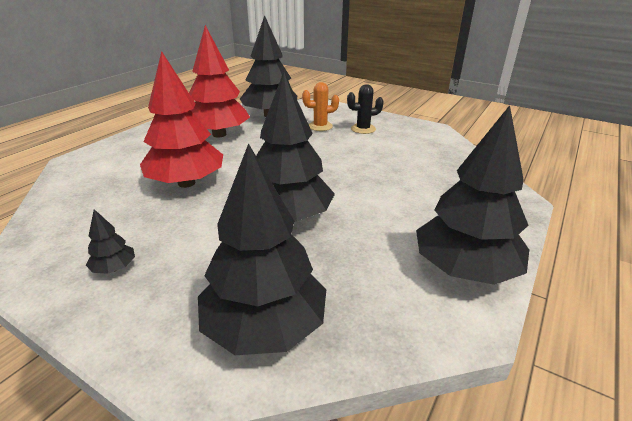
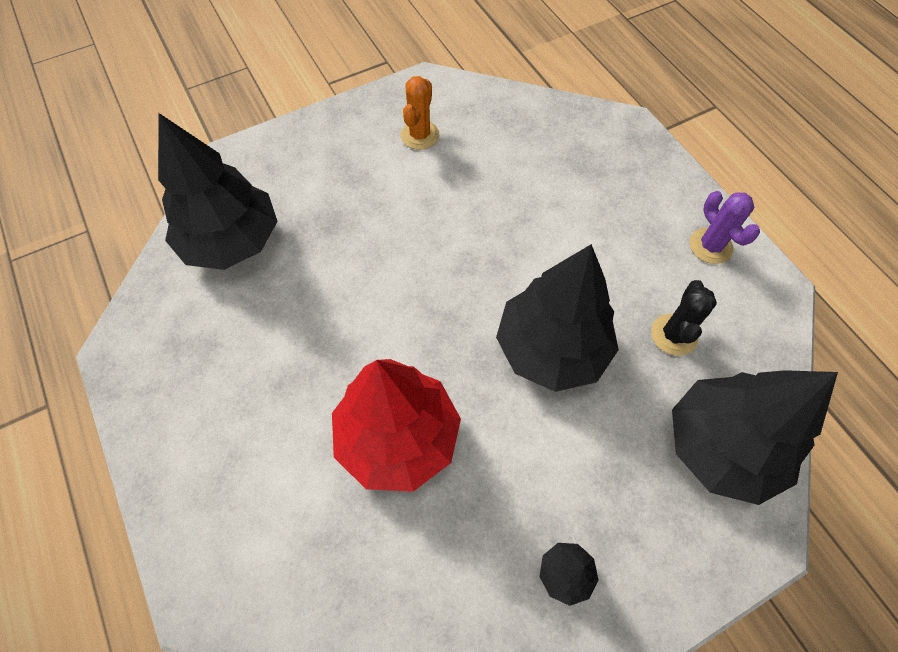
camera: 60 degrees left, 30 degrees up
(219, 134) = (256, 341): red tree -> none
(320, 126) = (327, 198): orange cactus -> orange cactus (420, 135)
(363, 129) = (373, 154): black cactus -> black cactus (673, 335)
(464, 269) = (710, 246): black tree -> purple cactus

